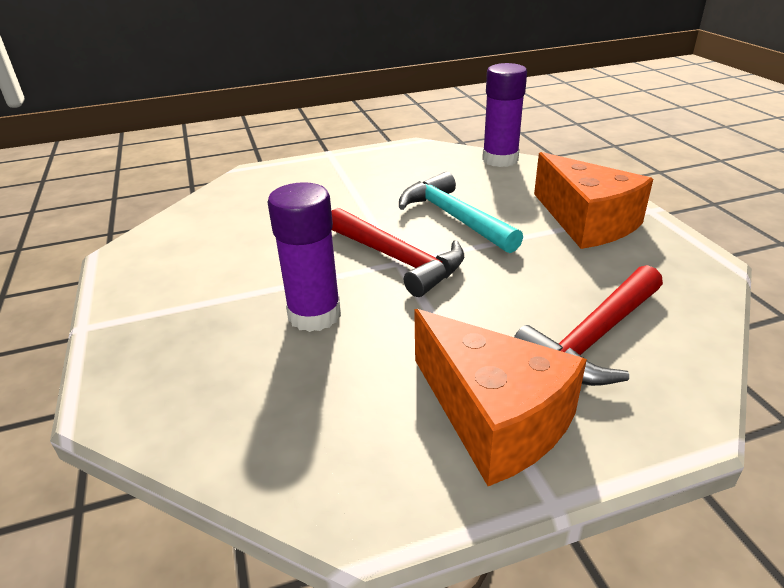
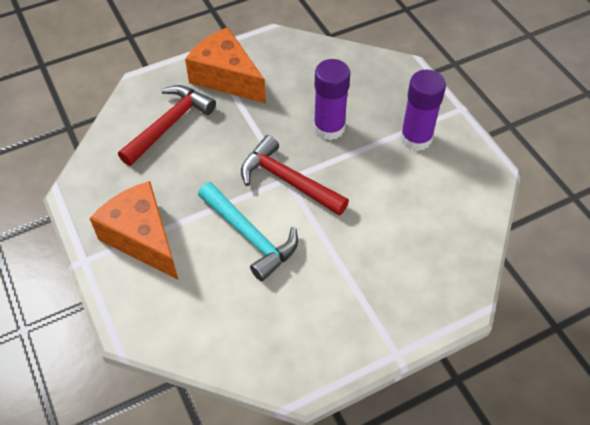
camera: 170 degrees right, 20 degrees up
(500, 159) = (204, 351): purple glue stick -> purple glue stick (416, 138)

